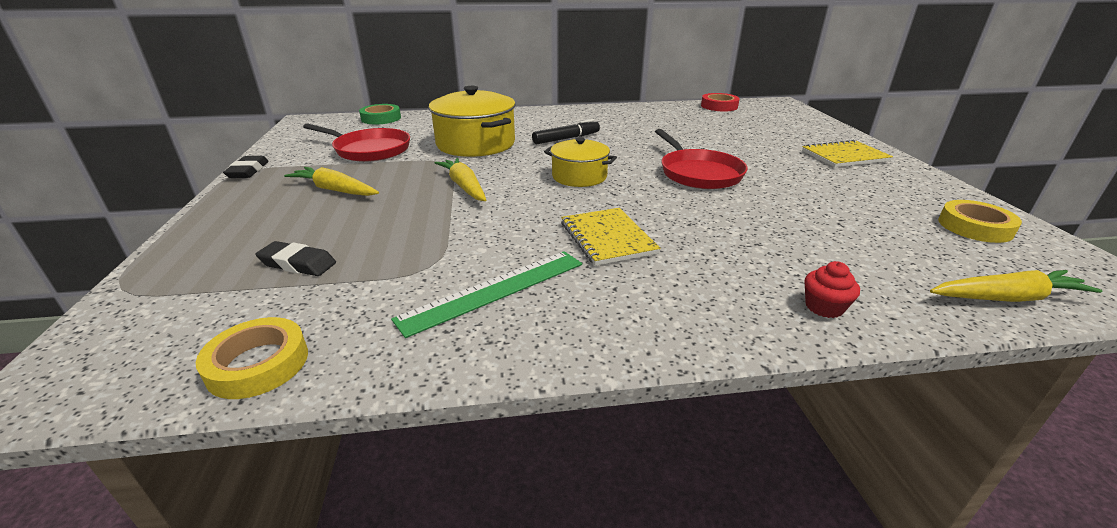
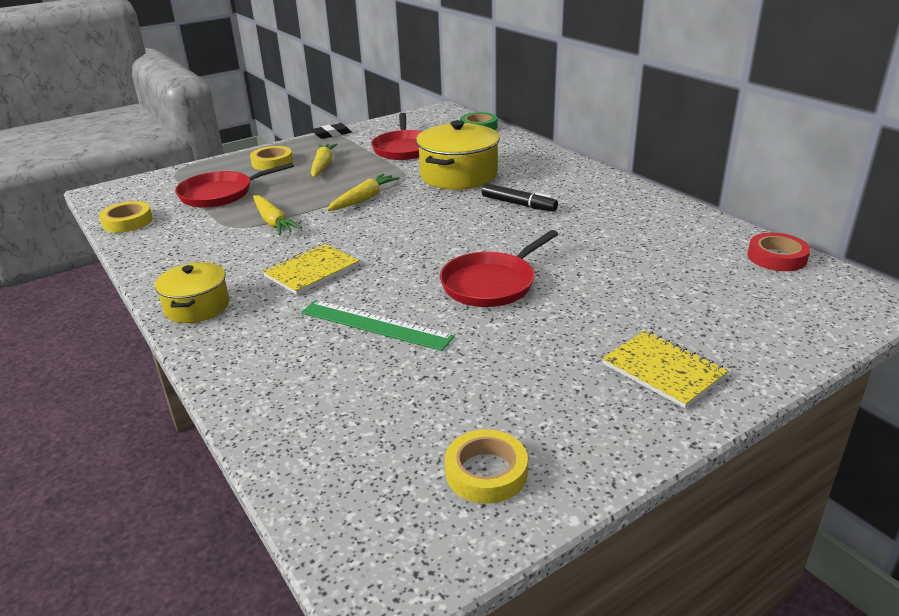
camera: 65 degrees right, 0 degrees up
(260, 215) = (272, 162): none -> yellow tape
(298, 264) = (220, 194): black eraser -> red pan
(494, 290) = (216, 253): green ruler -> green ruler (375, 325)
(579, 176) = (425, 233): yellow pot -> yellow pot (197, 307)
(824, 307) = (249, 375): red cupcake -> none
(1006, 298) = (311, 477): yellow carrot -> yellow carrot (273, 222)

